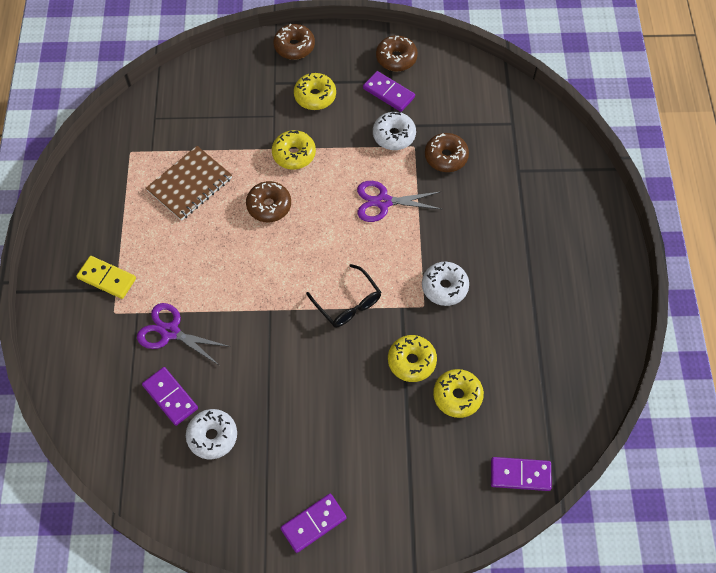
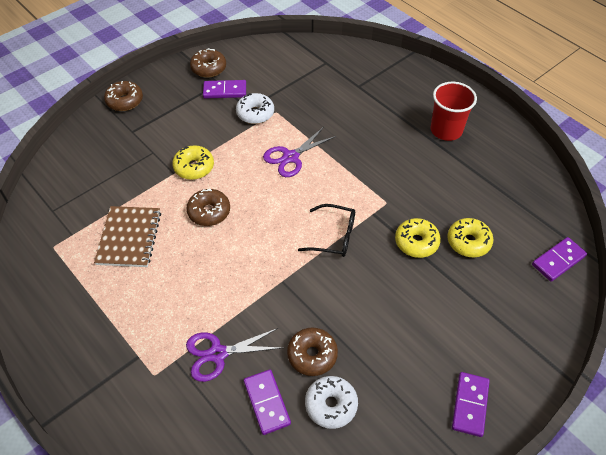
camera: 40 degrees left, 10 degrees down
(107, 278) = (122, 353): yellow domino -> none
(170, 397) = (267, 402): purple domino -> purple domino turned 60 degrees clockwise
(315, 96) = (172, 122): yellow donut -> none
(444, 287) = (387, 182): white donut -> none
(446, 157) = (304, 105): brown donut -> brown donut (312, 355)
(555, 276) = (446, 130): none -> red cup

